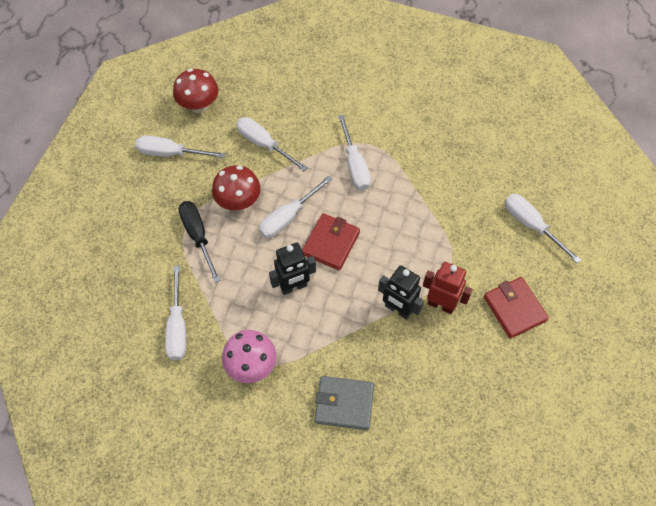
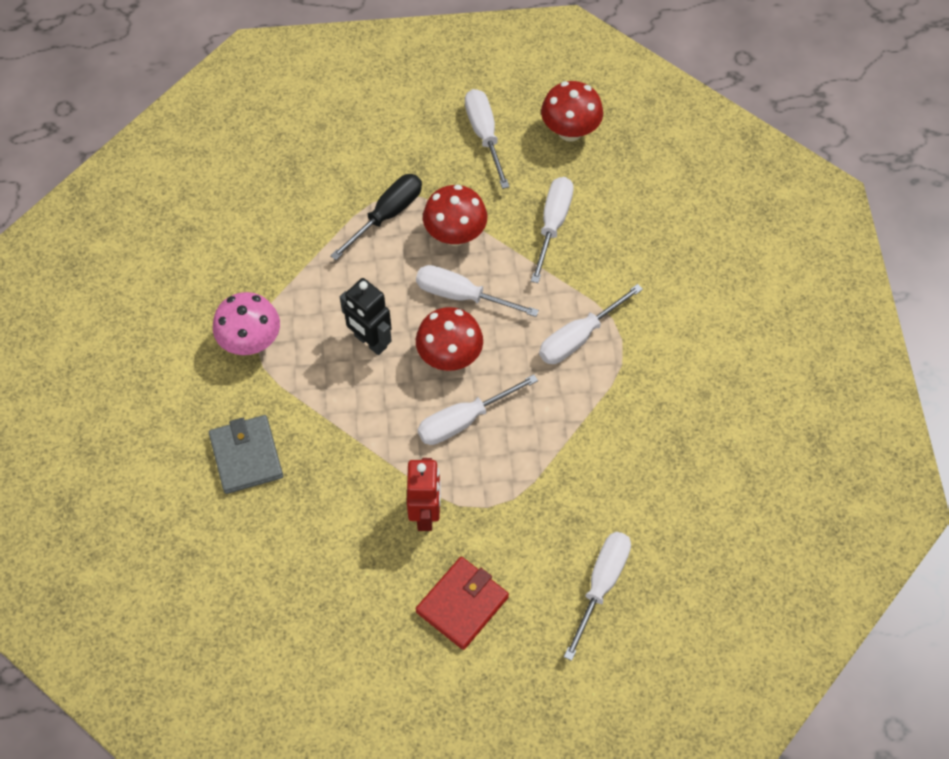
camera: 65 degrees right, 0 degrees up
(178, 327) = (264, 249): white screwdriver -> white screwdriver (463, 420)
(330, 243) = (449, 357): red wallet -> red mushroom
(398, 309) = (395, 467): black robot -> none

